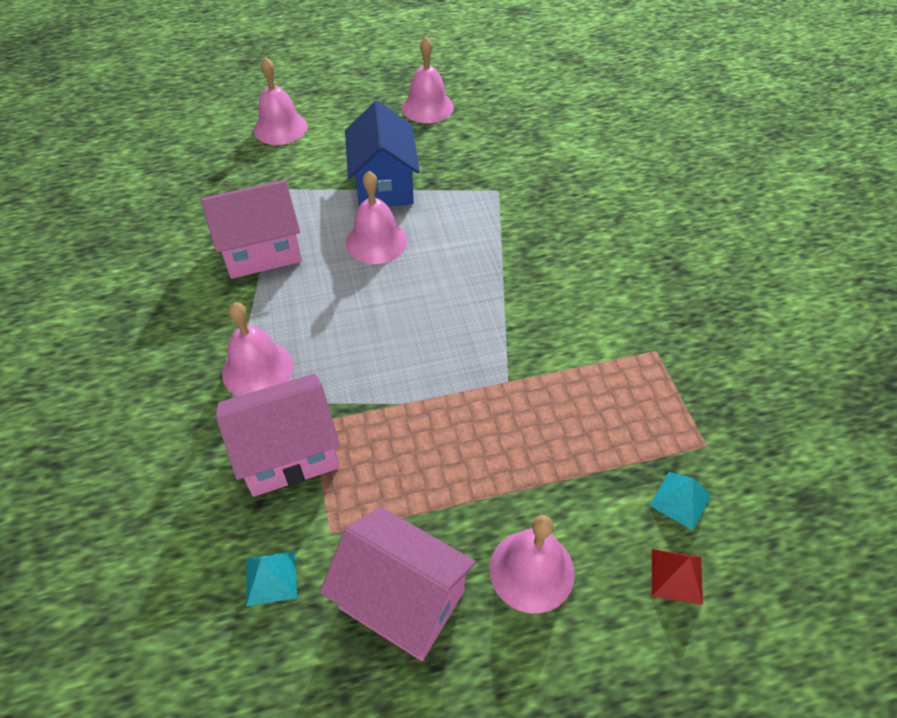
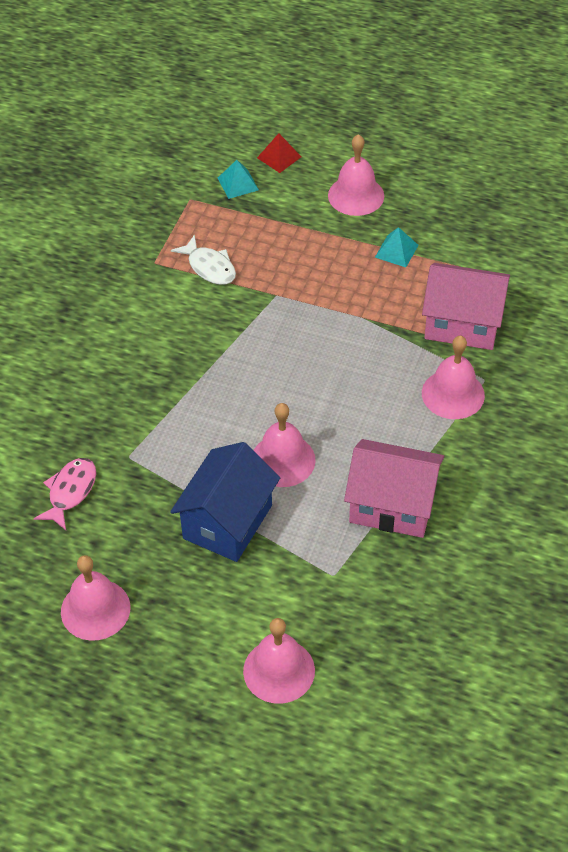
camera: 145 degrees left, 0 degrees up
(271, 577) = (510, 262): turquoise pyramid -> turquoise pyramid (396, 251)
(402, 599) = (439, 217): pink house -> none
(514, 153) = (70, 492): none -> pink fish
(600, 374) = (209, 267): none -> white fish

